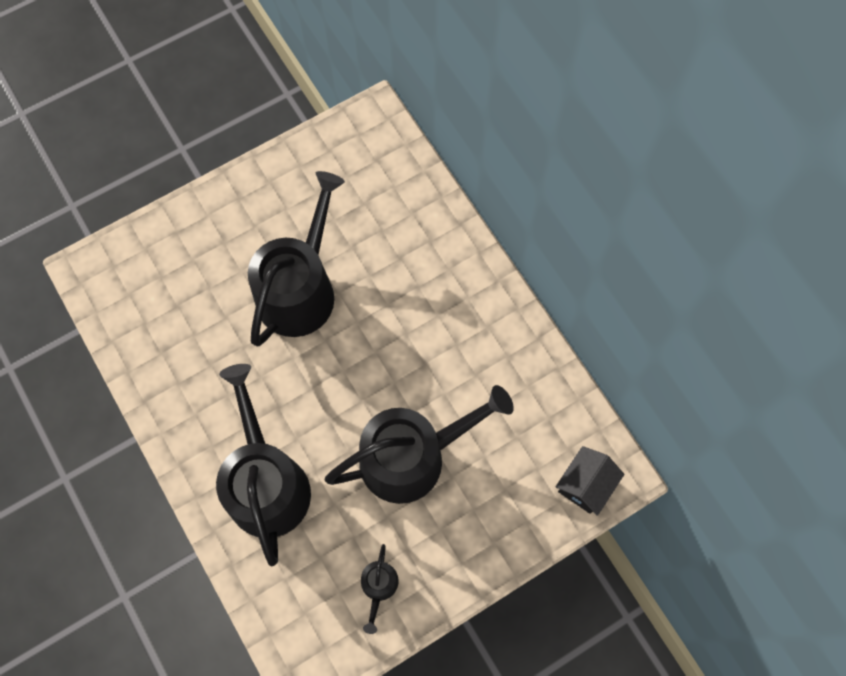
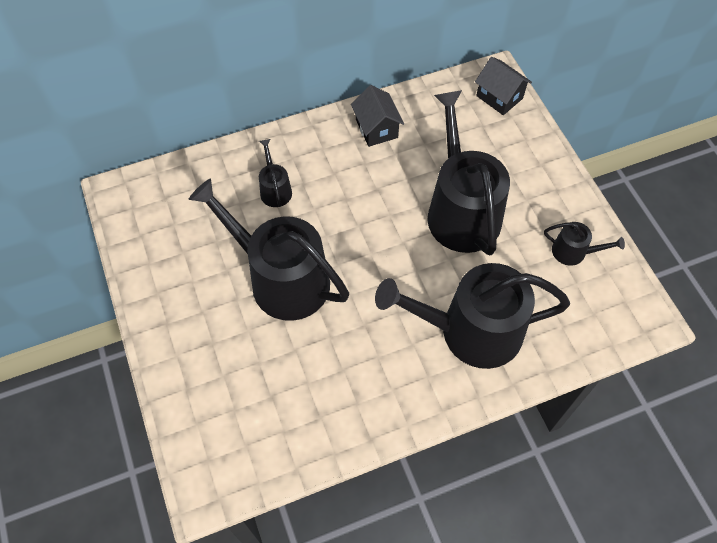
camera: 80 degrees left, 10 degrees down
(405, 260) = (275, 189): none -> black watering can
(507, 350) = (376, 129): none -> black house

